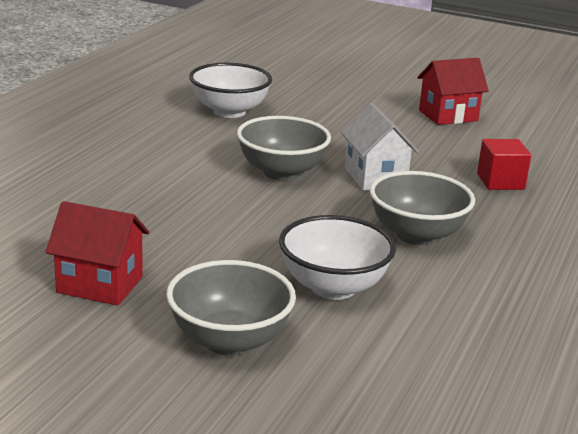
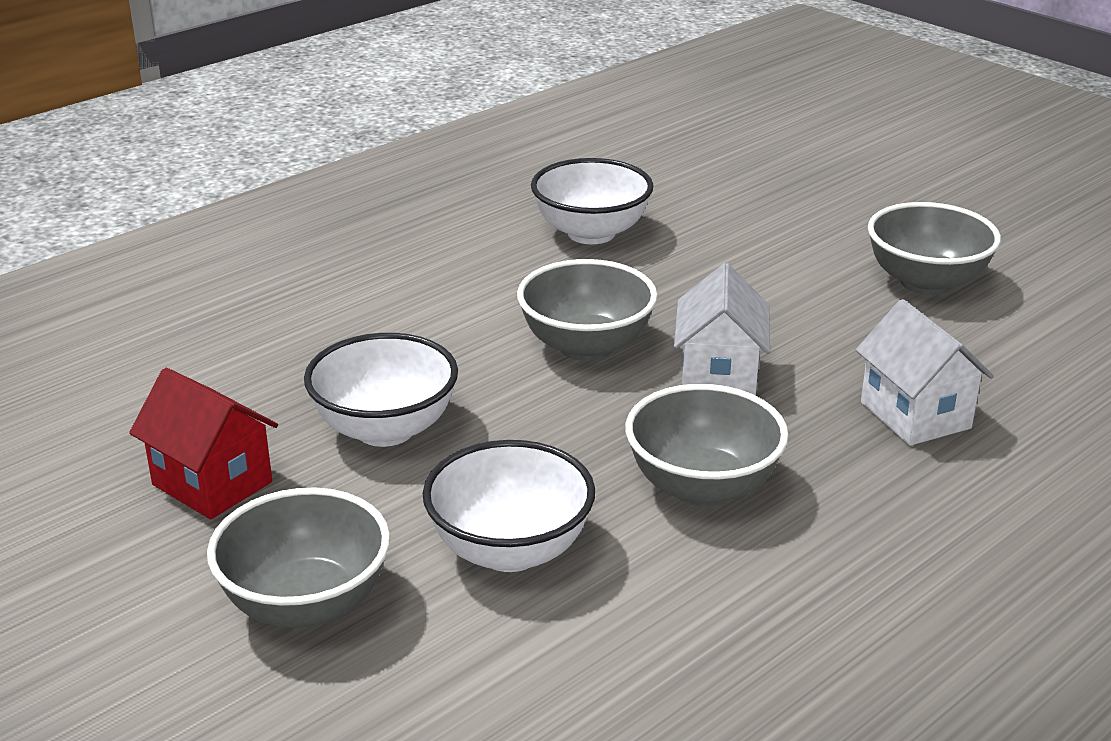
camera: 25 degrees right, 5 degrees up
(192, 235) = (385, 429): none -> white bowl
(448, 115) = (926, 282): red house -> grey bowl
(500, 181) = (915, 415): red cube -> white house

